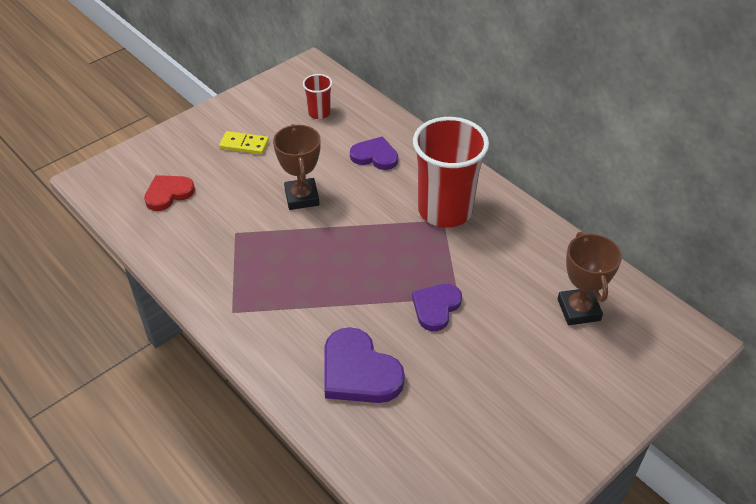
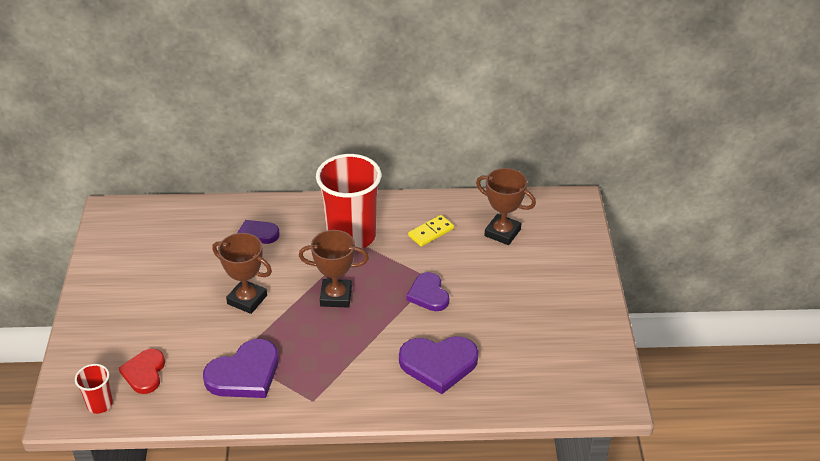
camera: 50 degrees left, 5 degrees down
(221, 250) = (244, 374): none -> purple heart
(244, 144) = (148, 299): yellow domino -> yellow domino (431, 232)
(319, 113) = (170, 238): red cup -> red cup (100, 404)
(364, 247) = (336, 296): none -> brown trophy

